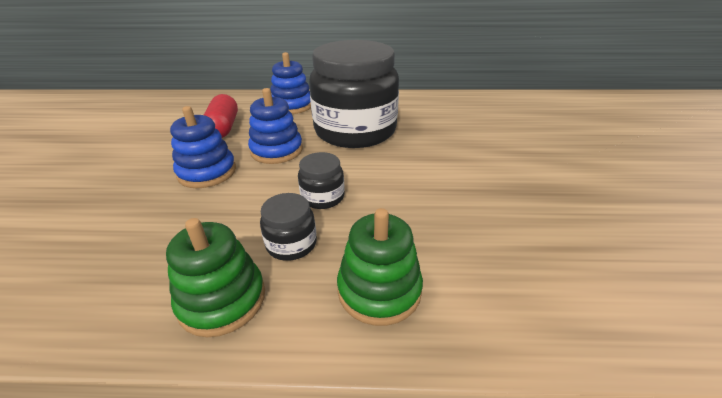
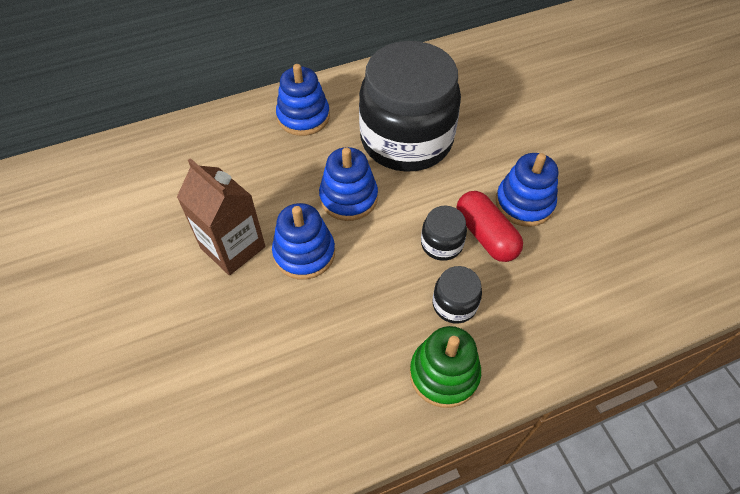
camera: 25 degrees left, 20 degrees up
(164, 156) = (233, 247): none -> brown carton
(223, 128) = (256, 181): red capsule -> red capsule (485, 235)
(379, 290) = (548, 318): green stacking toy -> none
(426, 190) = (524, 203): none -> blue stacking toy

